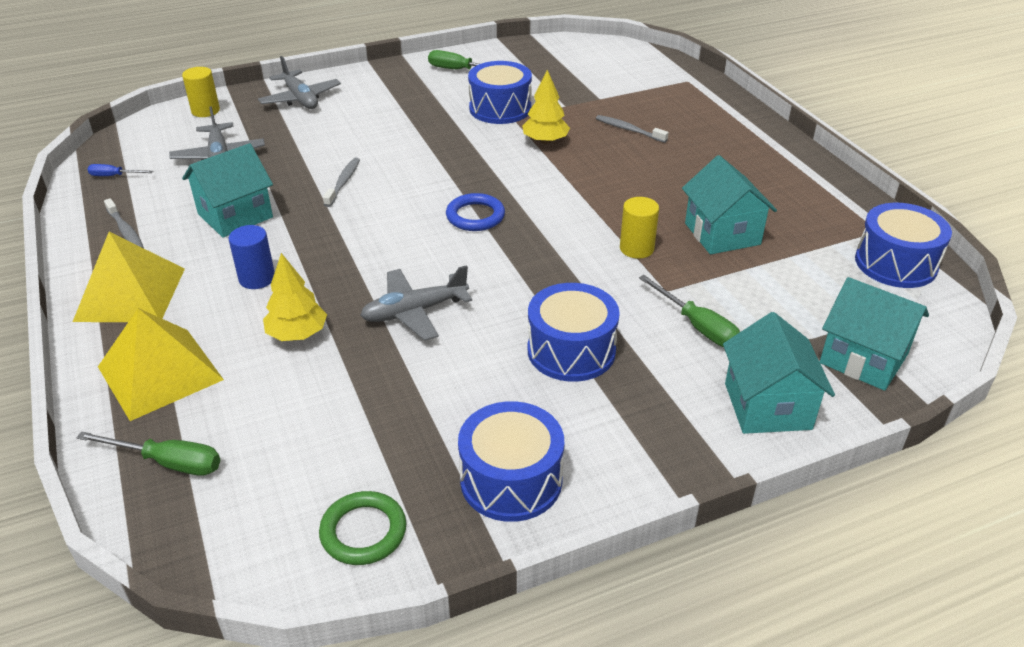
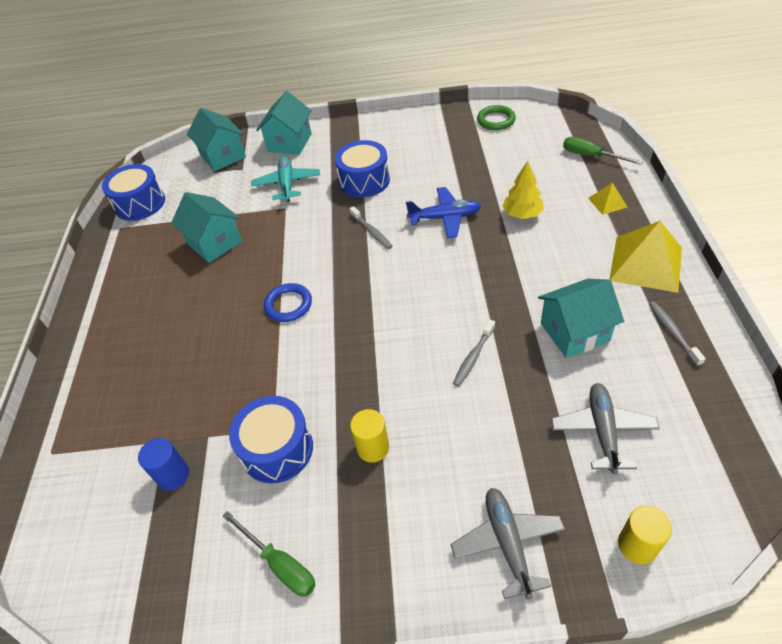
camera: 155 degrees left, 10 degrees up
(114, 176) = (715, 420): blue screwdriver -> none
(160, 373) = (607, 202): yellow pyramid -> yellow pyramid, size x0.48
(257, 278) = (551, 261): blue cylinder -> blue cylinder (173, 475)
(414, 312) = (445, 218): grey plane -> blue plane
(475, 216) = (373, 292): blue ring -> blue ring (288, 305)
(511, 480) = (425, 130): blue drum -> none
(545, 141) = (265, 377): yellow tree -> none
(629, 130) = (180, 376): grey toothbrush -> grey toothbrush (371, 231)
(636, 249) = (279, 241): yellow cylinder -> yellow cylinder (373, 448)
(697, 326) = (287, 184): green screwdriver -> turquoise plane
(722, 234) = (214, 242): turquoise house -> turquoise house turned 45 degrees counterclockwise

